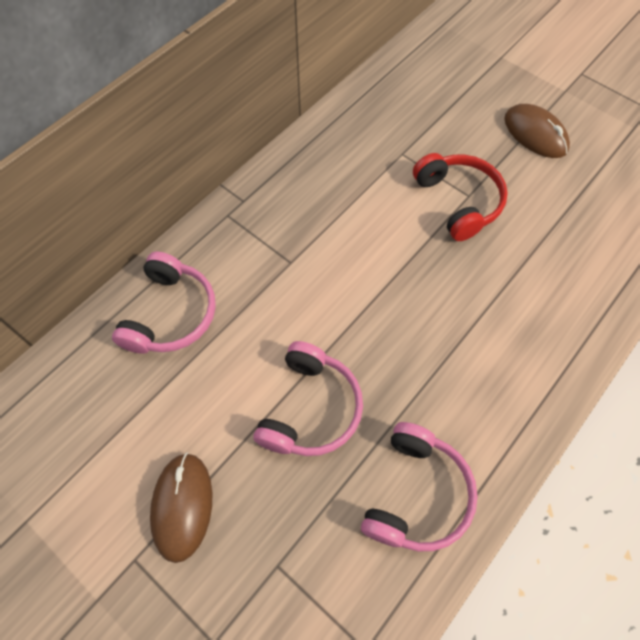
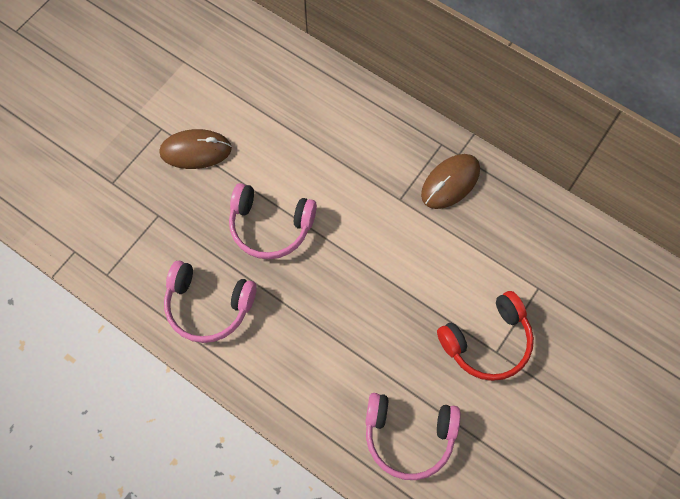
camera: 85 degrees right, 5 degrees up
(171, 314) = (341, 118): pink headphones -> pink headphones (408, 436)
(535, 134) = (591, 424): brown mouse -> brown mouse (450, 182)

